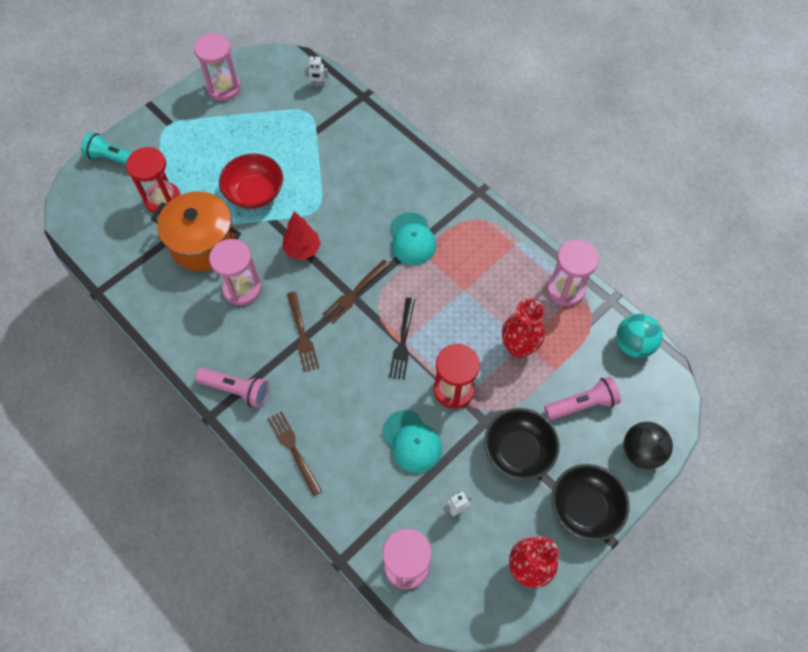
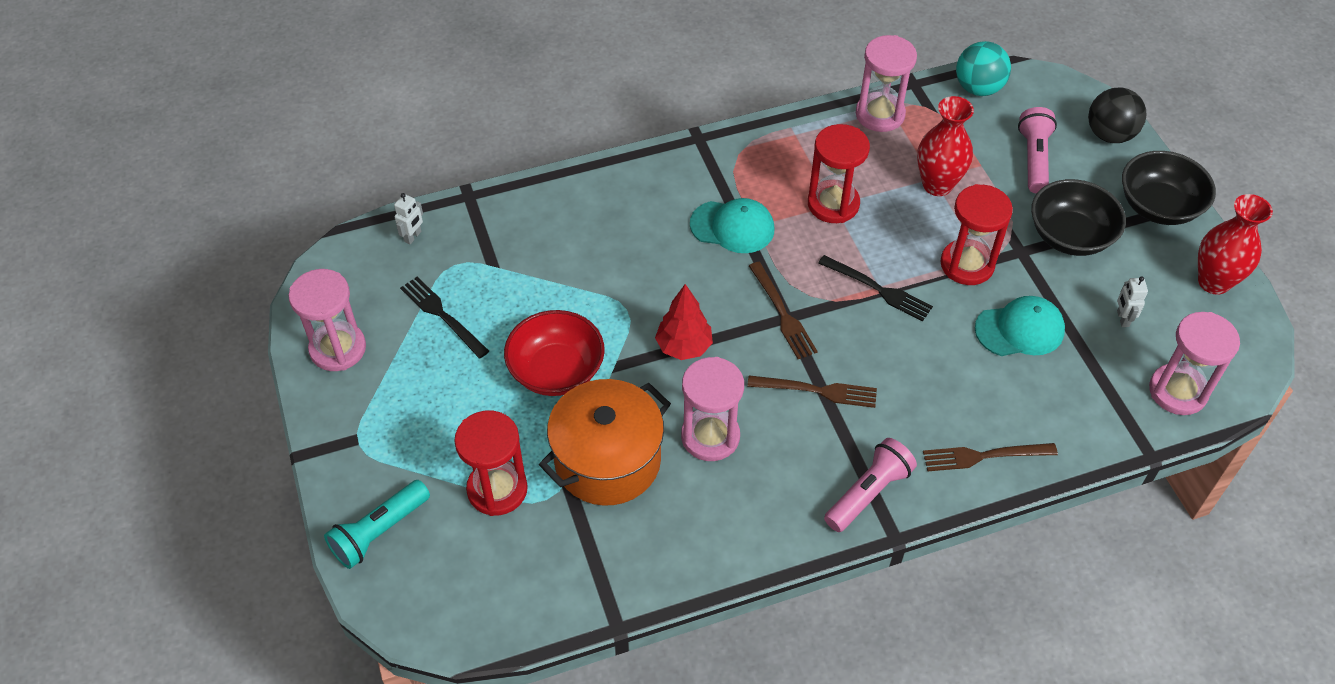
camera: 65 degrees left, 10 degrees down
(269, 122) = (441, 314): none -> black fork
(464, 289) = (833, 204): none -> red hourglass

